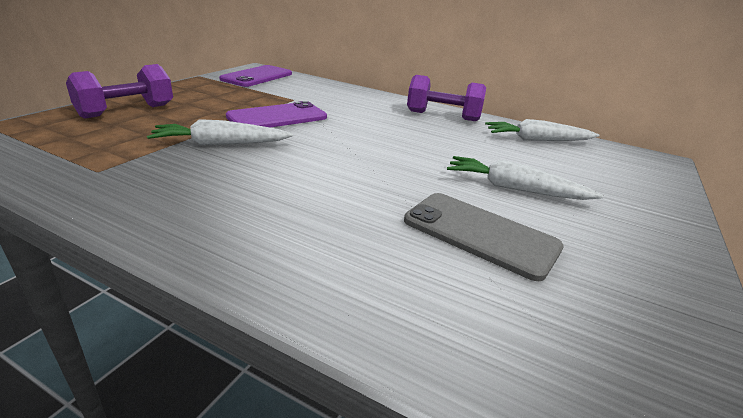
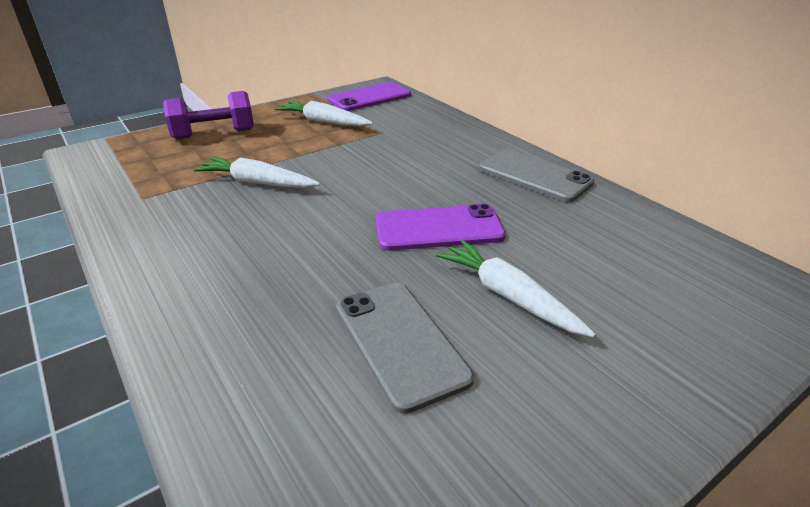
camera: 30 degrees right, 5 degrees up
(277, 117) = (339, 156): purple phone -> purple phone (438, 228)
(443, 116) = (534, 176): purple dumbbell -> grey phone
(537, 140) = (630, 231): white carrot -> white carrot (324, 122)

